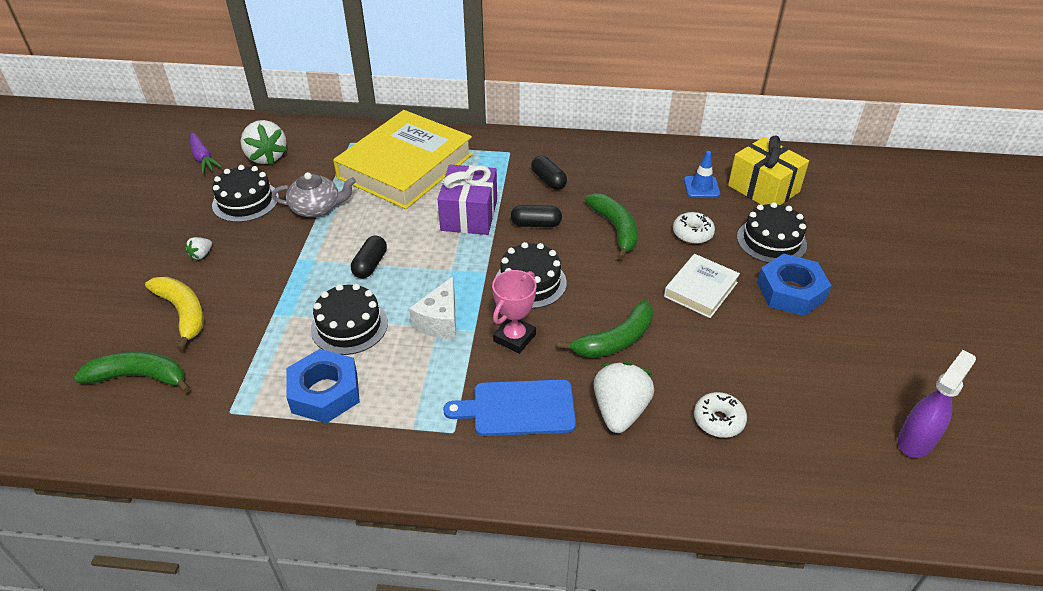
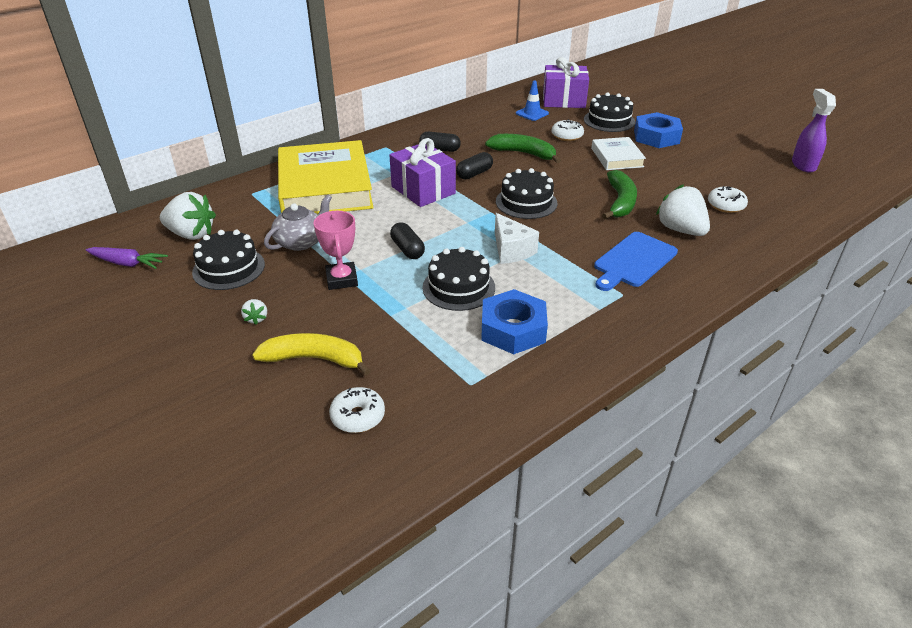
camera: 45 degrees left, 5 degrees down
(140, 377) = (358, 416): green banana -> white donut
(514, 338) = (568, 232): pink trophy -> pink trophy (341, 279)
(763, 189) = (563, 100): yellow gift -> purple gift

